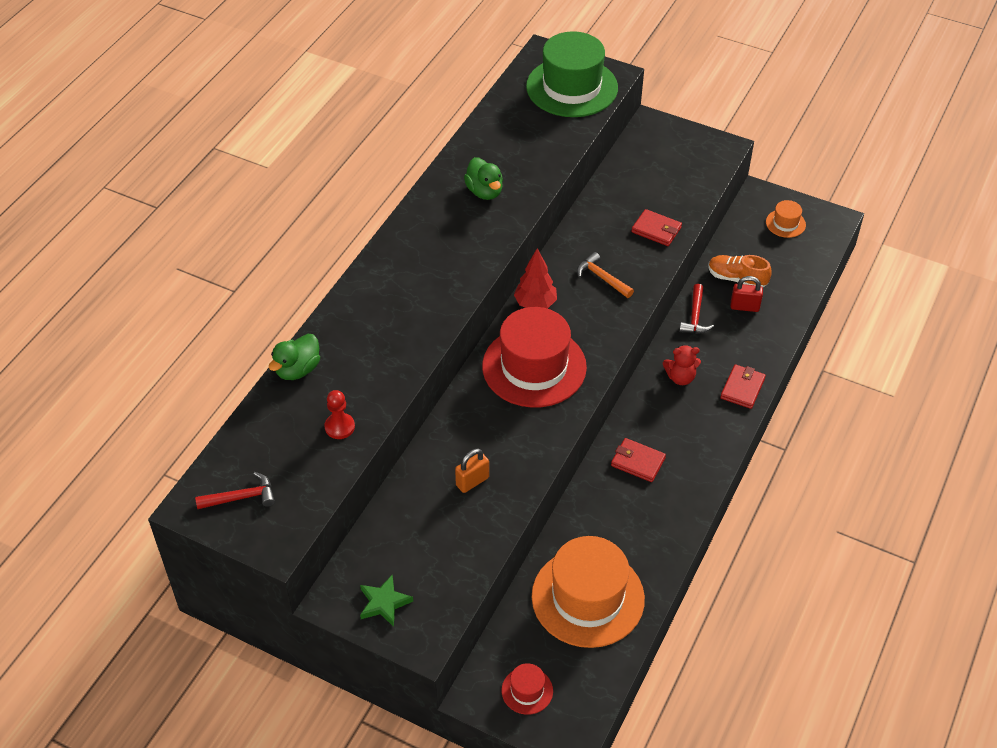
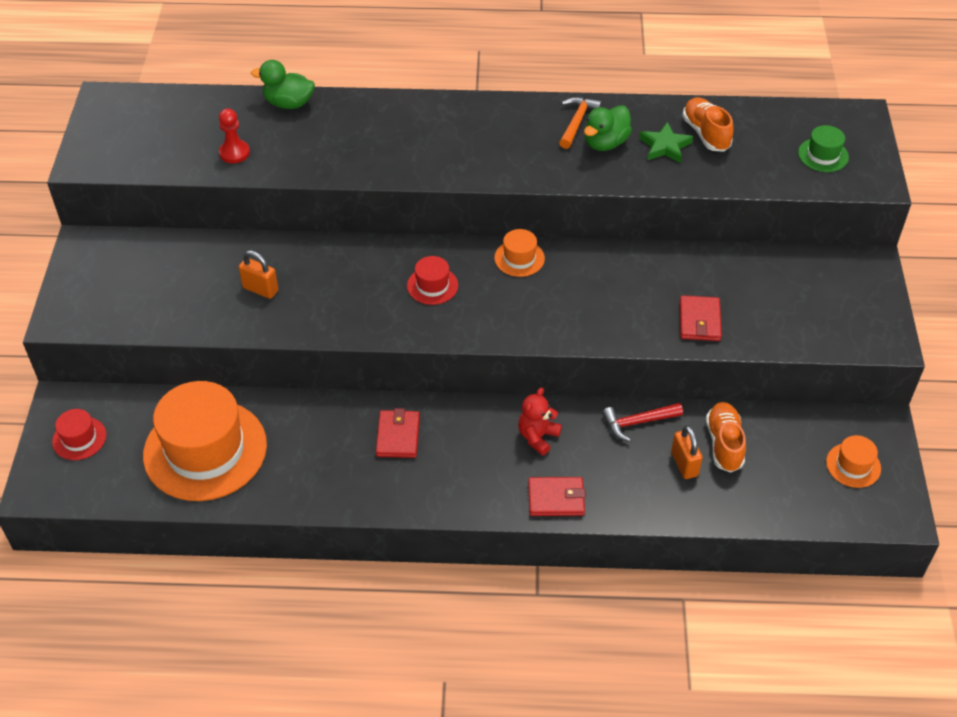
camera: 65 degrees right, 0 degrees up
(241, 497) = (127, 123): red hammer -> none
(384, 603) = (94, 278): green star -> green star (665, 146)
(510, 135) = (706, 134): none -> orange shoe
(534, 367) = (432, 285): red hat -> red hat, size x0.44
(535, 304) = (519, 258): red tree -> orange hat
(572, 87) = (823, 155): green hat -> green hat, size x0.44
(602, 278) = (593, 298): orange hammer -> orange hammer (577, 122)
(680, 377) = (537, 437): red teddy bear -> red teddy bear turned 60 degrees clockwise
(744, 307) = (684, 464): red padlock -> orange padlock

